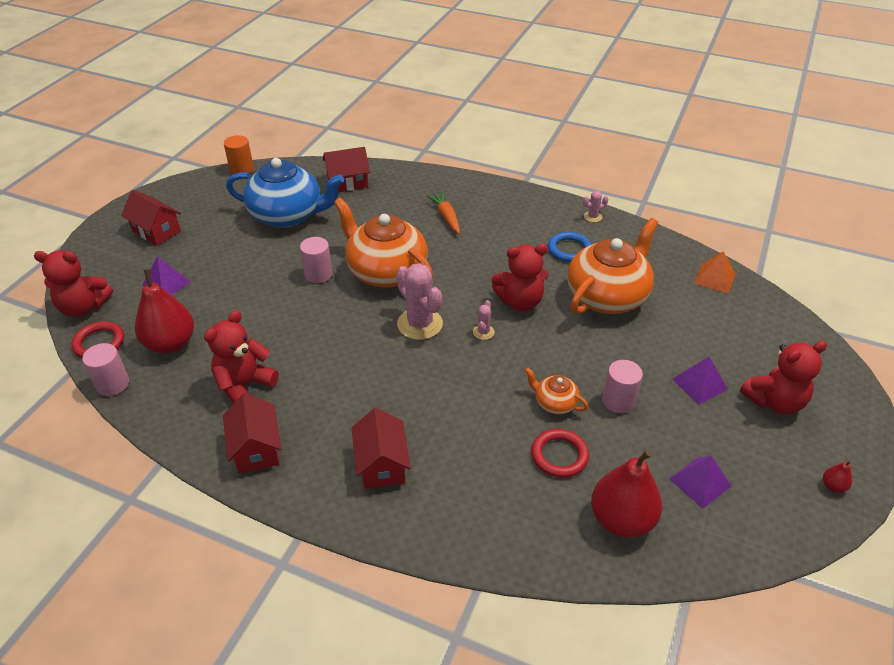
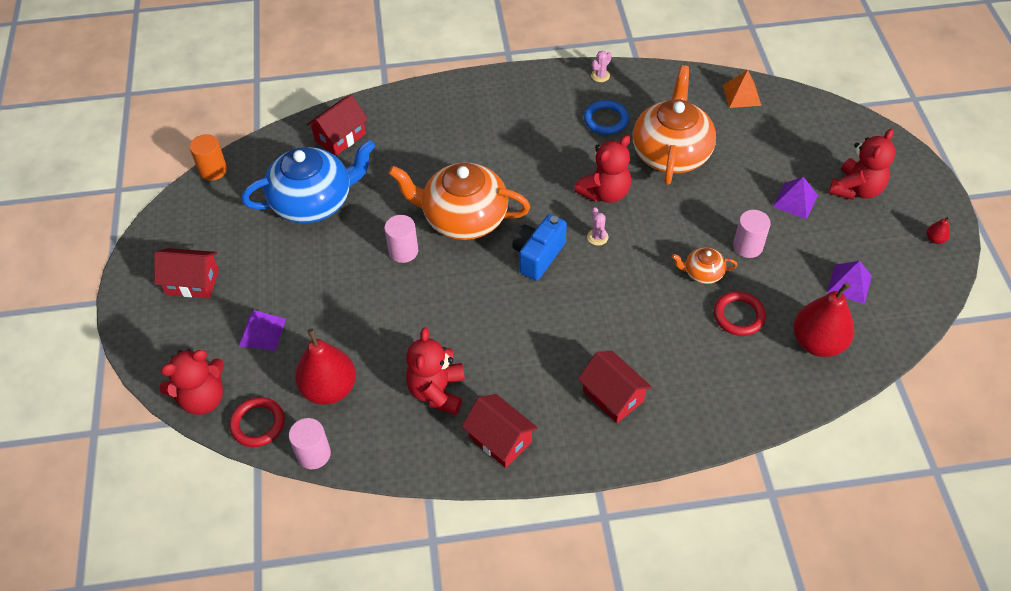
camera: 30 degrees left, 10 degrees up
(420, 324) = (538, 256): pink cactus -> blue camera
(446, 217) = (470, 134): orange carrot -> none

